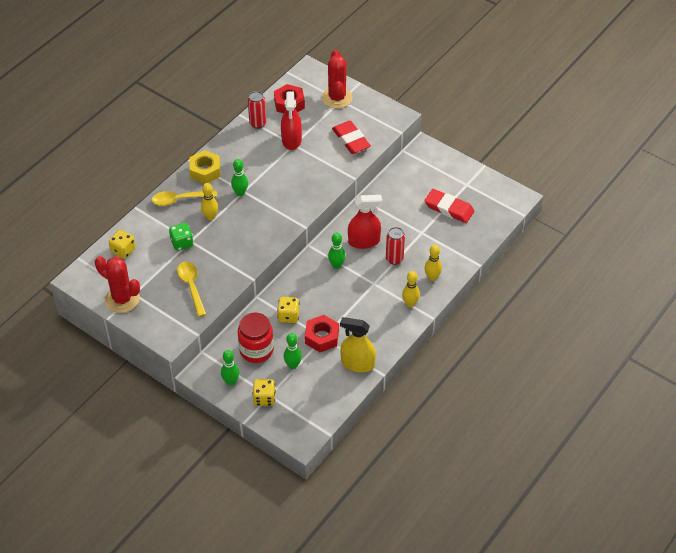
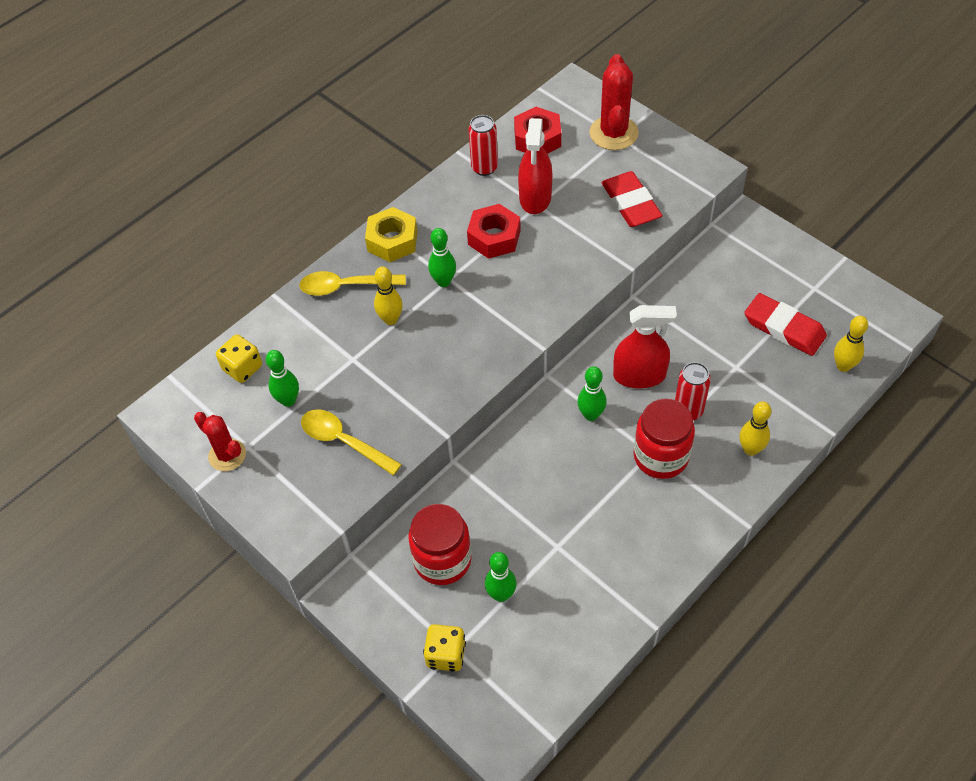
camera: 10 degrees right, 5 degrees up
(122, 299) = (227, 455): red cactus -> red cactus, size x0.65
(182, 243) = (339, 362): green dice -> none
(191, 286) = (343, 441): yellow spoon -> yellow spoon turned 45 degrees counterclockwise
(231, 382) = (392, 617): green bowling pin -> green bowling pin (288, 400)
(288, 316) = (503, 501): yellow dice -> none
(322, 337) = (555, 545): red nut -> red nut (494, 237)
(357, 363) = (612, 602): yellow spray bottle -> none
(380, 285) = (661, 456): none -> red jar
(410, 303) = (710, 495): yellow bowling pin -> yellow bowling pin (843, 366)

